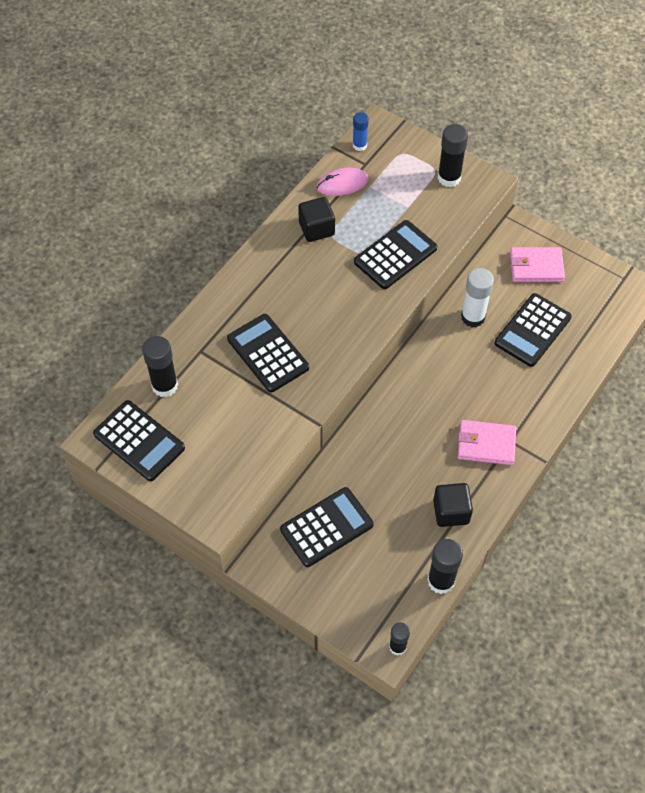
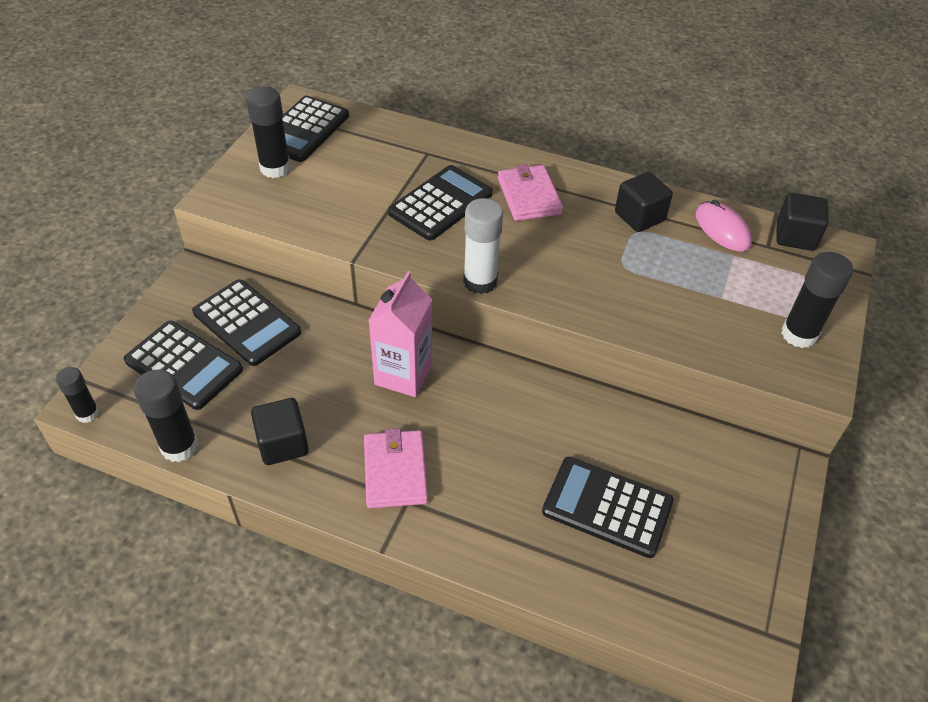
camera: 75 degrees right, 10 degrees down
(165, 386) = (375, 135): black glue stick -> black glue stick (275, 168)
(359, 145) = (795, 236): blue glue stick -> black cube
(395, 255) = (634, 295): black calculator -> black calculator (184, 365)
(402, 425) = (403, 374): none -> pink carton
(473, 317) = (601, 429): white glue stick -> white glue stick (480, 281)
(536, 267) = (726, 498): pink wallet -> pink wallet (529, 196)

